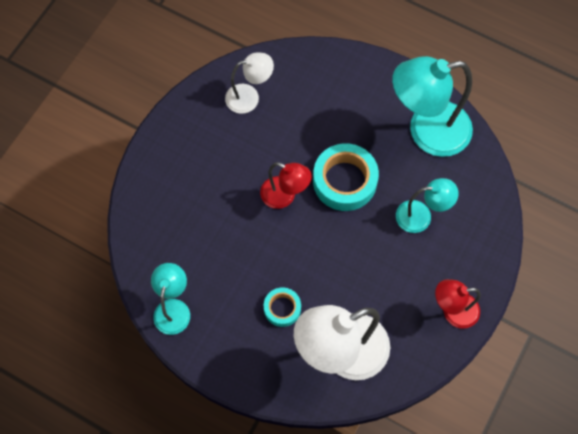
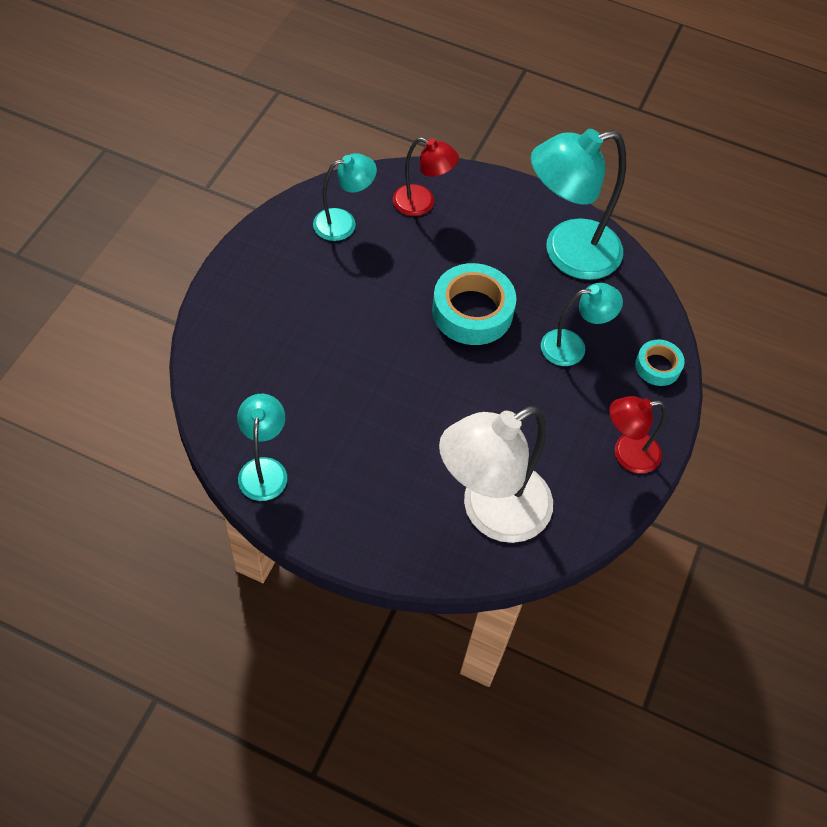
camera: 10 degrees left, 10 degrees down
(249, 97) = (343, 223): white lamp -> turquoise lamp
(282, 308) = (407, 462): turquoise tape -> turquoise tape (657, 366)
(284, 196) = (398, 331): red lamp -> red lamp (422, 204)

